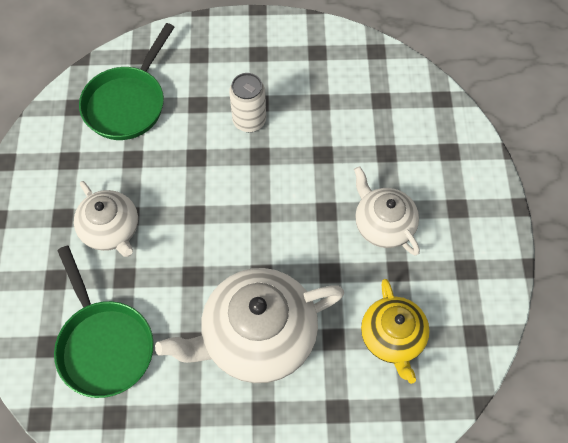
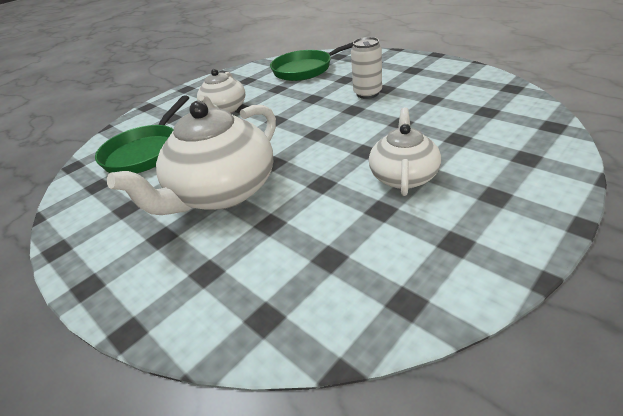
camera: 50 degrees right, 25 degrees down
(257, 336) = (222, 192): white teapot -> white teapot turned 75 degrees counterclockwise
(392, 338) = (318, 251): yellow teapot -> none

